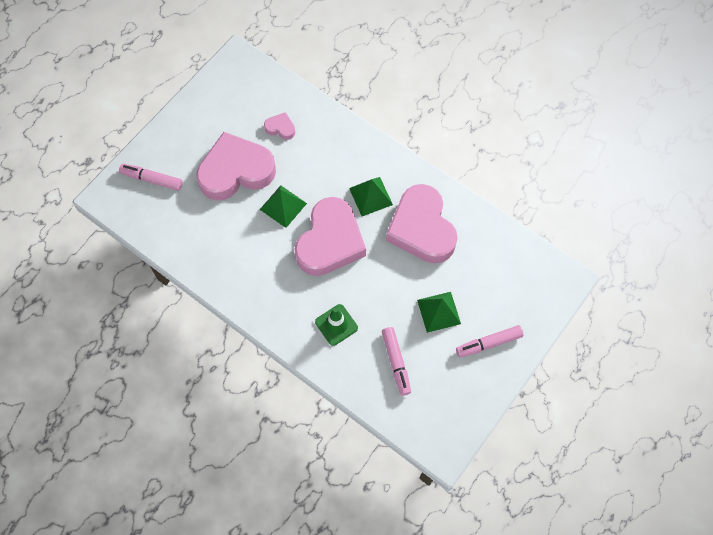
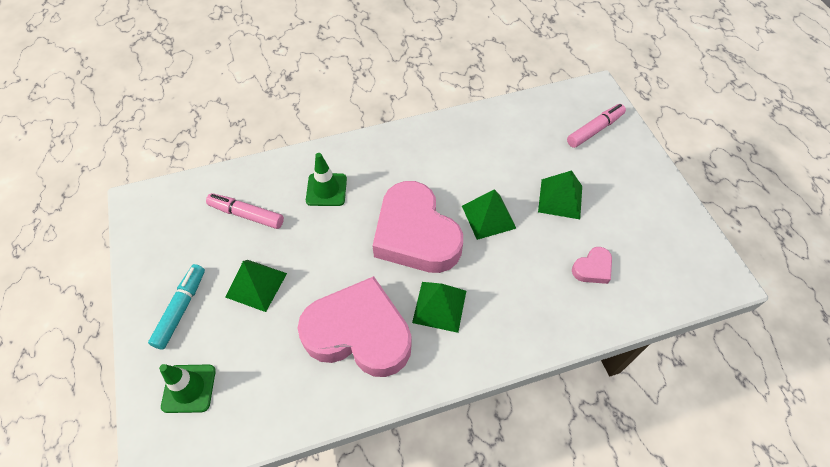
camera: 125 degrees right, 10 degrees down
(236, 171) = (560, 198): pink heart -> green pyramid
(488, 343) = (181, 309): pink marker -> turquoise marker
(524, 295) = (189, 388): none -> green traffic cone

